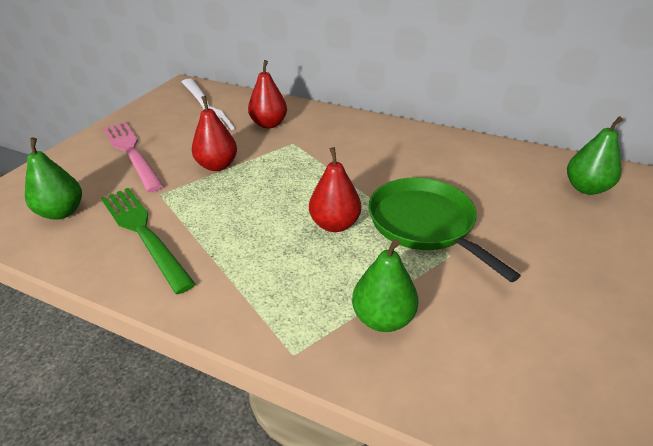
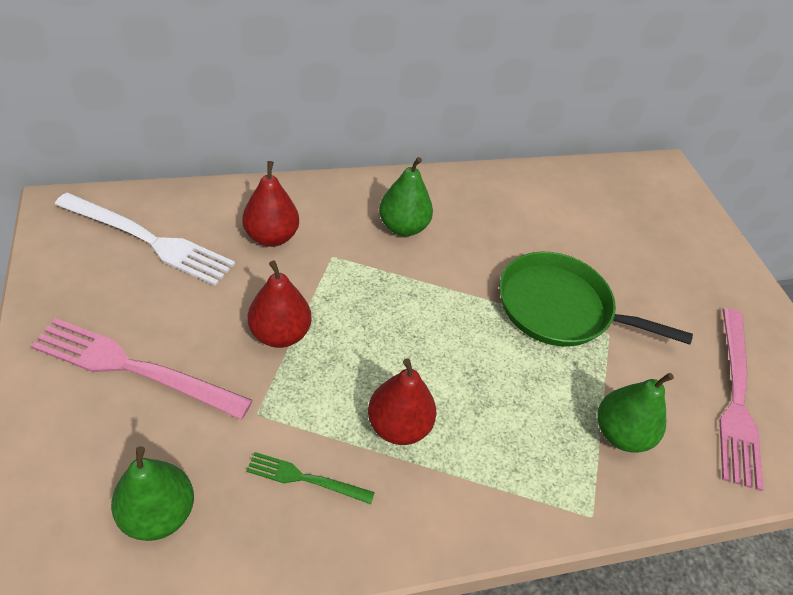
camera: 45 degrees left, 10 degrees up
(143, 233) = (305, 478): green fork -> green fork, size x0.52
(335, 224) = (488, 351): red pear -> red pear (398, 426)
(535, 353) = (736, 398): none -> pink fork
(586, 188) = (640, 200): green pear -> green pear (403, 227)

